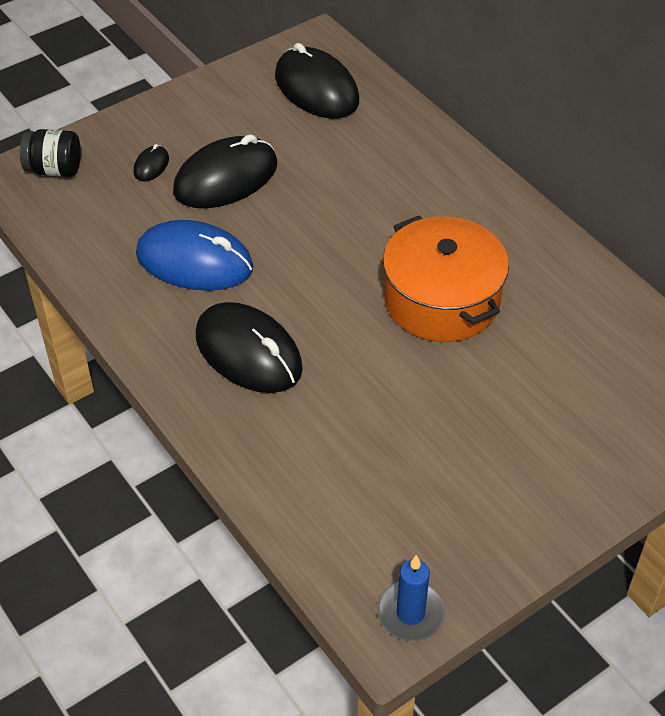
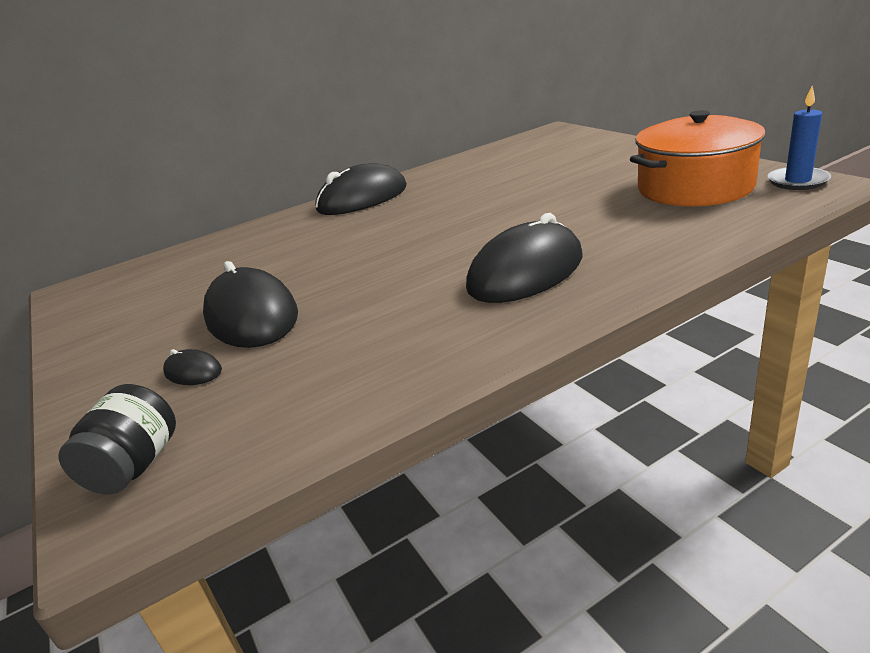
camera: 80 degrees left, 20 degrees down
(194, 261) = (382, 319): blue mouse -> none
(316, 89) = (148, 282): black mouse -> black mouse (362, 198)
(442, 300) = (460, 204): orange pot -> orange pot (694, 187)

